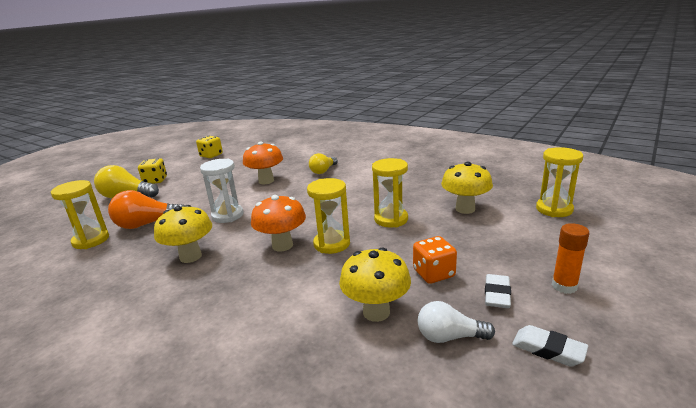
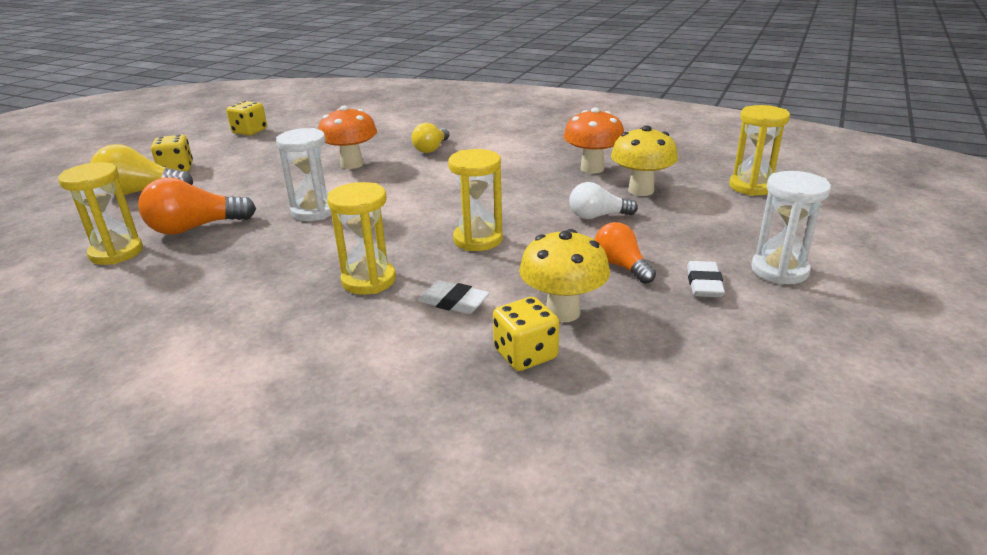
camera: 10 degrees left, 5 degrees up
(190, 256) = (283, 265): yellow mushroom -> none
(282, 245) = (410, 245): orange mushroom -> orange mushroom (592, 168)
(335, 349) = (525, 354): none -> yellow dice
(391, 219) = (547, 207): yellow hourglass -> yellow hourglass (368, 280)
(433, 273) = (621, 266): orange dice -> orange light bulb
(449, 337) = (659, 331): white light bulb -> white light bulb (598, 216)
(548, 349) = (774, 335): white eraser -> white eraser (454, 302)
(564, 286) = (779, 270): orange glue stick -> white hourglass

